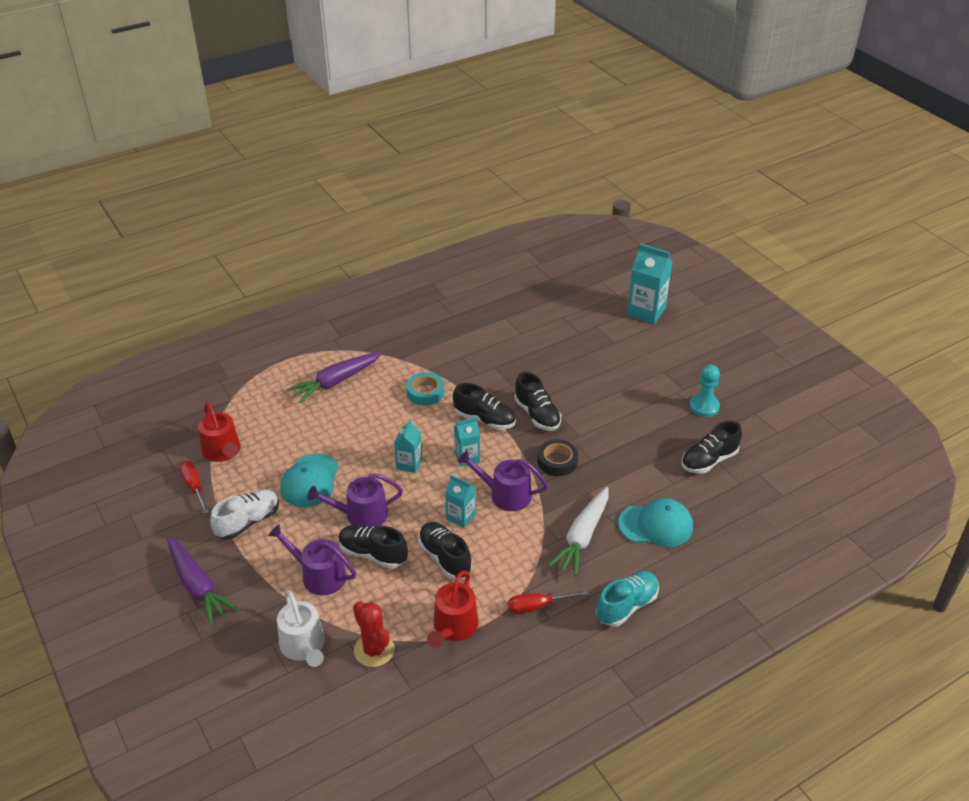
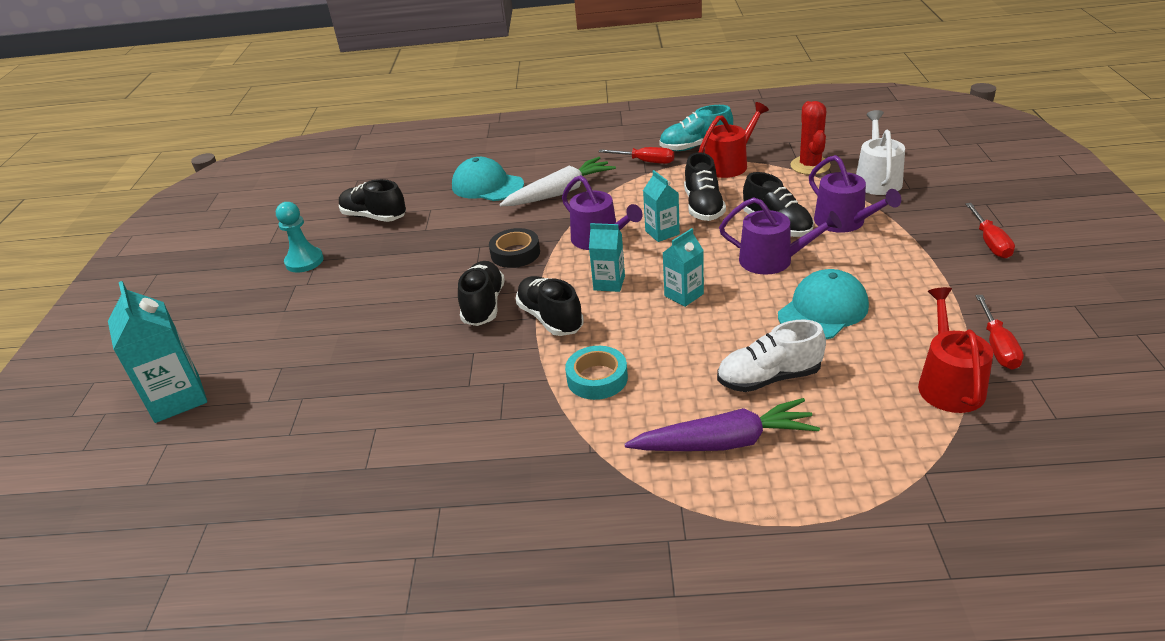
camera: 145 degrees left, 5 degrees down
(198, 586) = (990, 242): purple carrot -> red screwdriver
(248, 522) = (920, 287): white shoe -> white shoe (769, 378)
(627, 606) = (573, 148): turquoise shoe -> turquoise shoe (695, 147)
(709, 460) = (374, 217): black shoe -> black shoe turned 150 degrees counterclockwise

